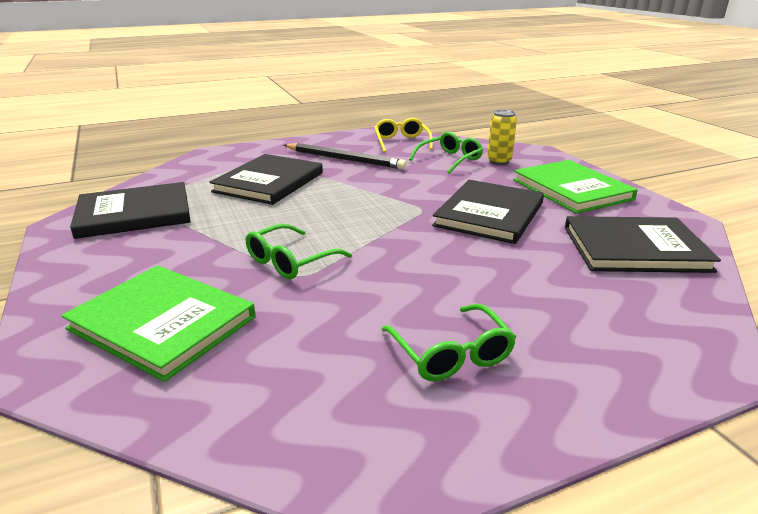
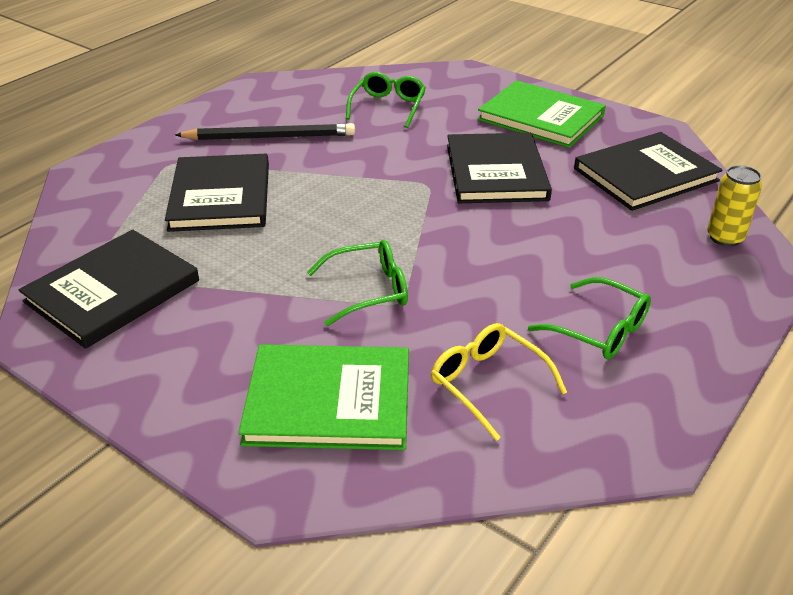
camera: 30 degrees left, 10 degrees up
(290, 261) = (369, 290): green glasses -> green glasses turned 120 degrees counterclockwise
(401, 142) = (307, 92): yellow glasses -> yellow glasses (488, 383)
(499, 161) = (440, 96): yellow can -> yellow can (725, 238)

